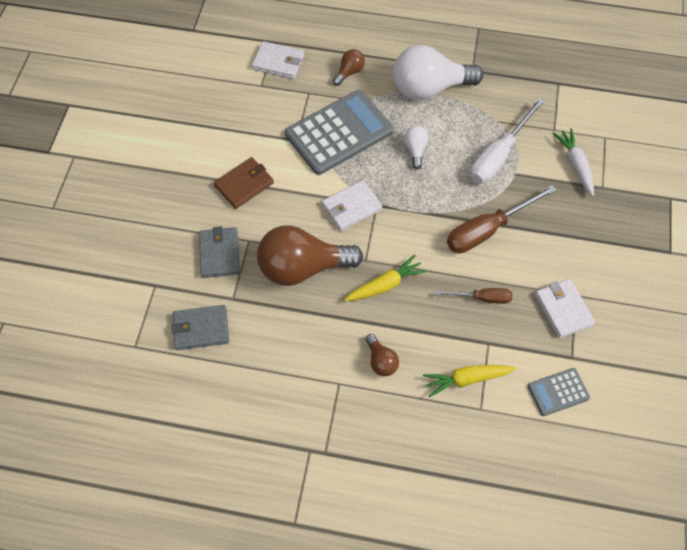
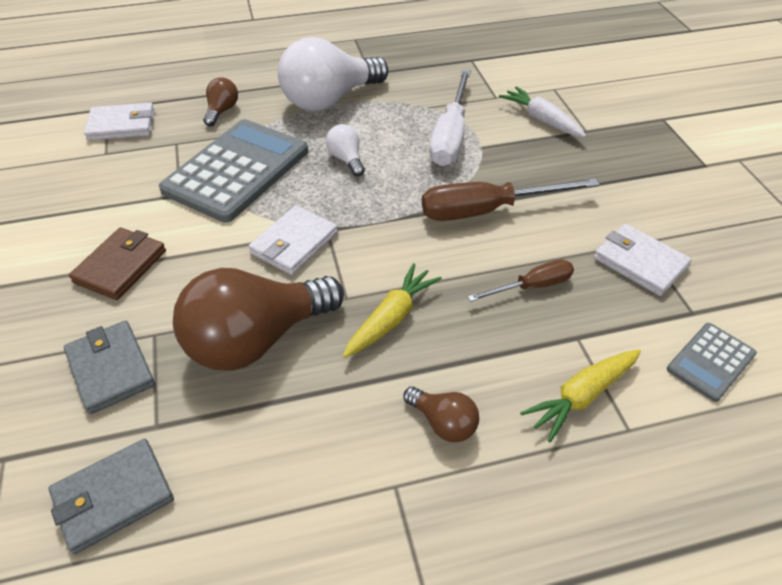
camera: 25 degrees left, 15 degrees down
(487, 230) = (487, 210): brown screwdriver -> brown screwdriver turned 45 degrees clockwise

